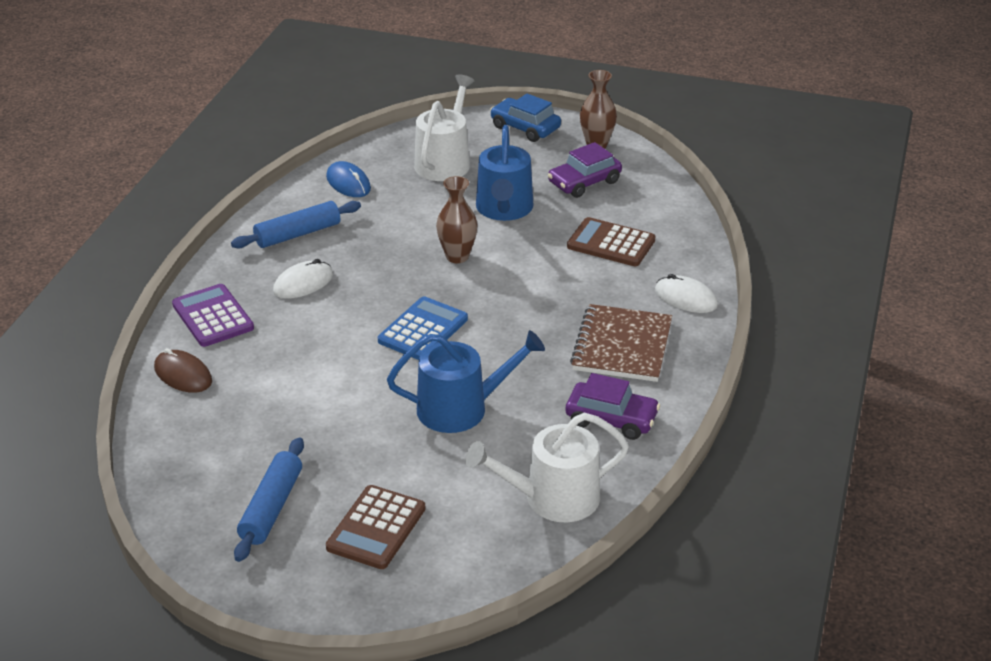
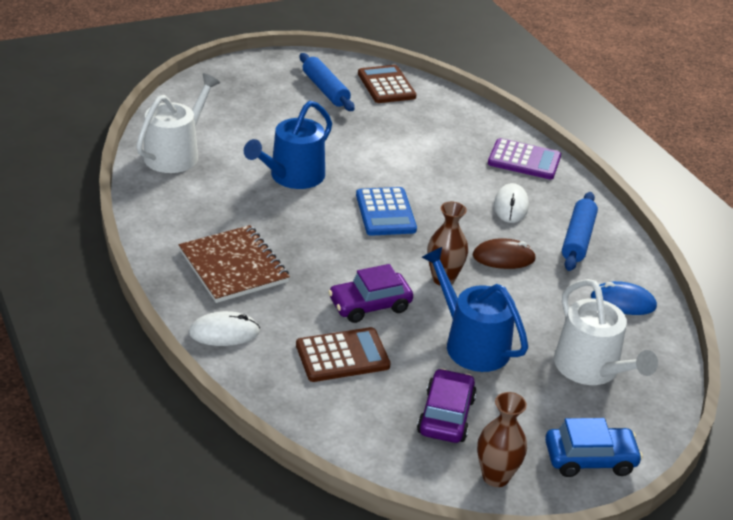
camera: 135 degrees right, 0 degrees up
(183, 375) = (479, 124): brown mouse -> brown mouse (503, 257)
(376, 528) = (258, 103): brown calculator -> brown calculator (386, 85)
(611, 419) = (187, 212): purple car -> purple car (370, 305)

